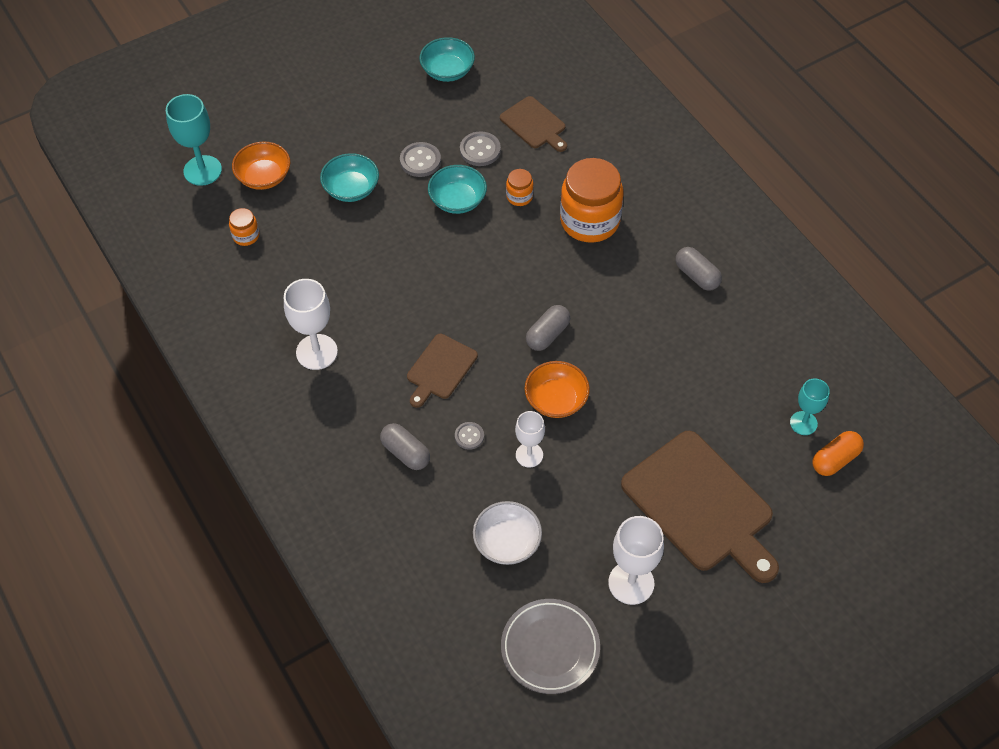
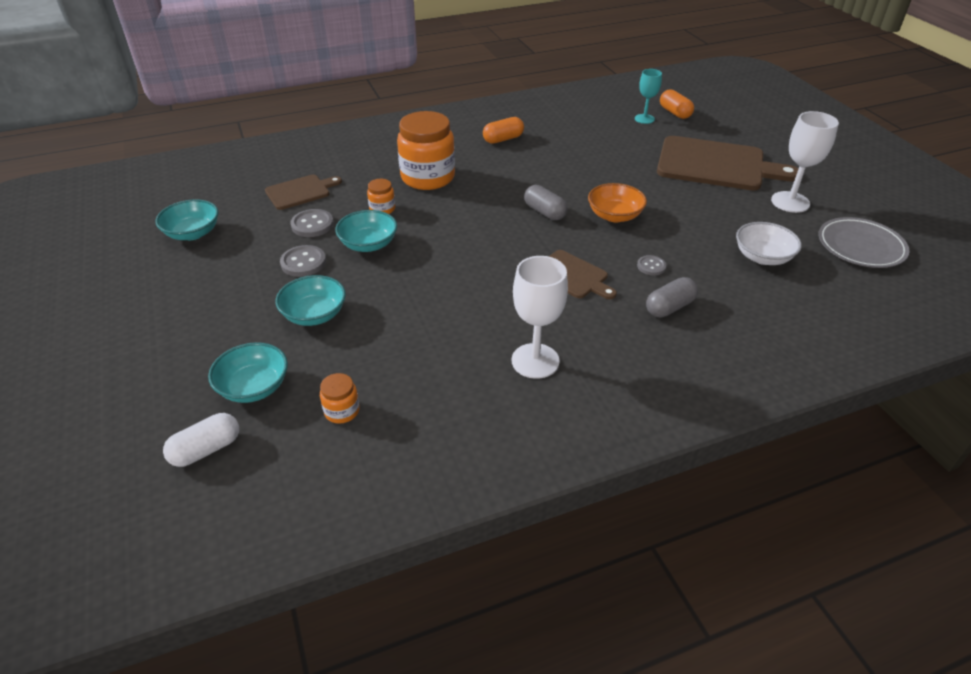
camera: 80 degrees left, 15 degrees down
(202, 170) = (206, 449): turquoise goblet -> white capsule
(264, 177) = (254, 387): orange bowl -> turquoise bowl
(529, 455) = (671, 236): white goblet -> none
(697, 276) = (503, 139): grey capsule -> orange capsule
(701, 505) = (716, 165): brown cutting board -> brown cutting board turned 45 degrees clockwise

